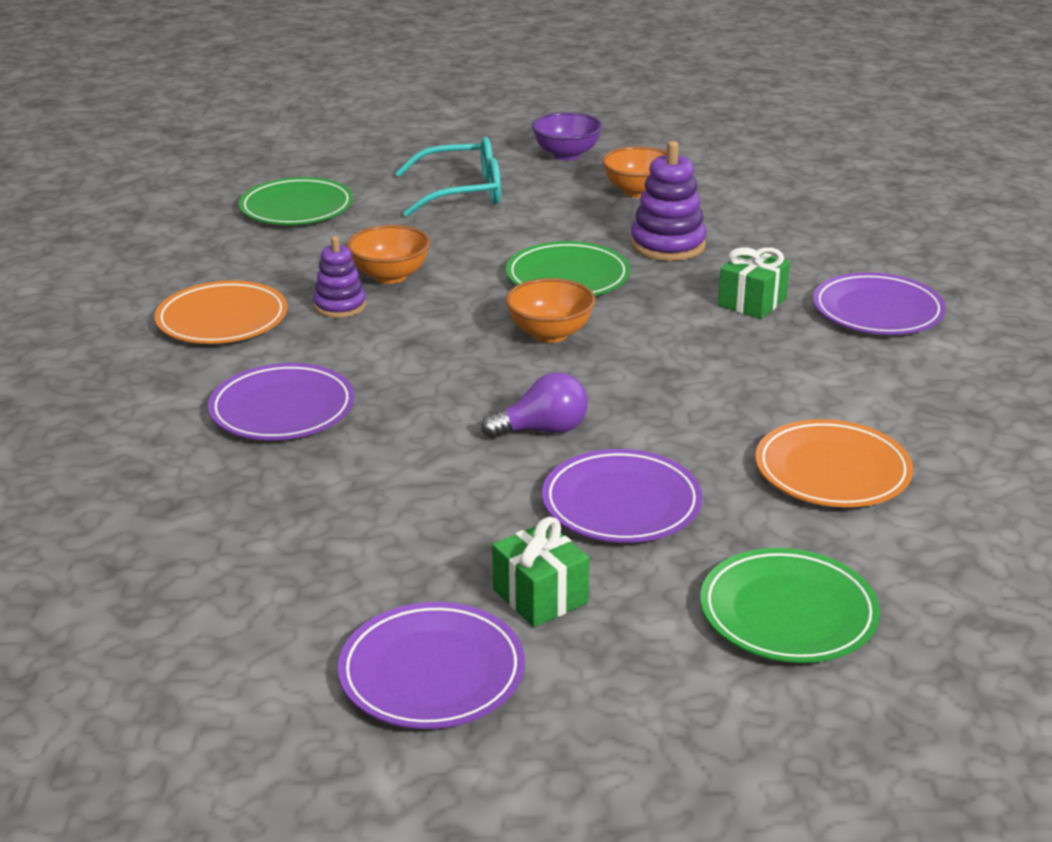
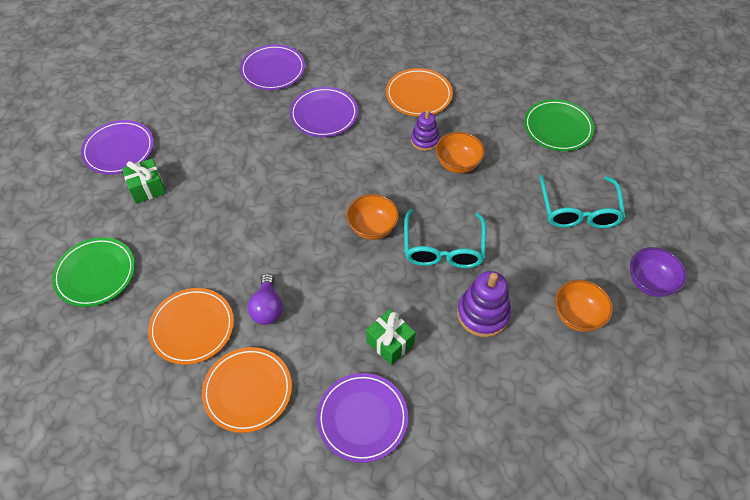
camera: 100 degrees right, 25 degrees up
(543, 430) = (274, 209): purple light bulb -> purple light bulb (267, 308)
(567, 277) = (443, 248): green plate -> turquoise glasses
(621, 503) = (200, 229): purple plate -> purple plate (273, 70)
(903, 400) = (248, 391): none -> orange plate

